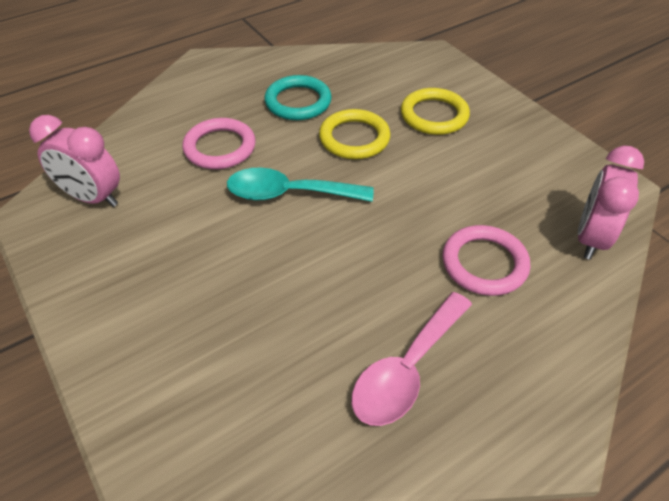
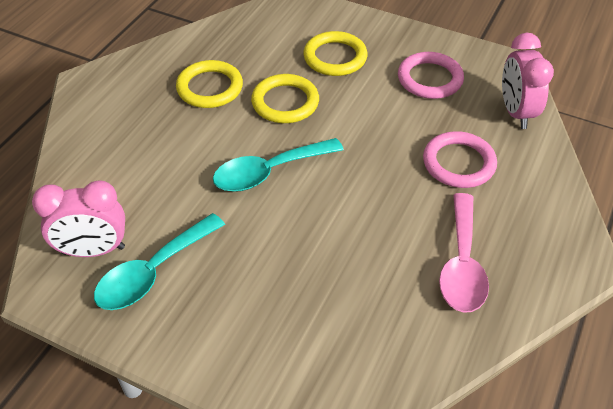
camera: 30 degrees left, 0 degrees up
(120, 237) = (153, 272): none -> turquoise spoon
(220, 147) = (173, 156): pink ring -> pink ring (430, 79)
(298, 102) = (210, 88): turquoise ring -> yellow ring

